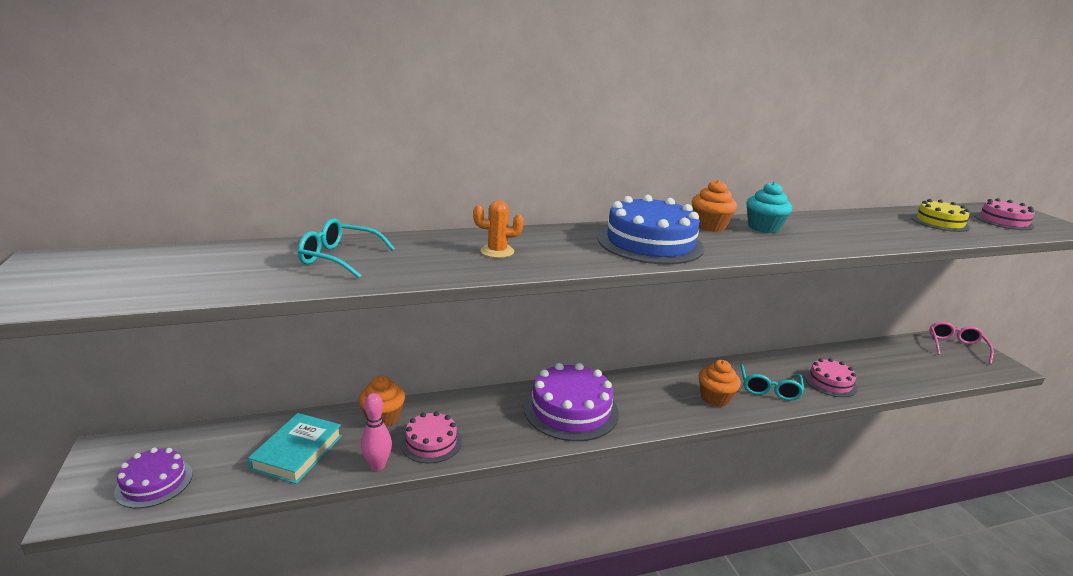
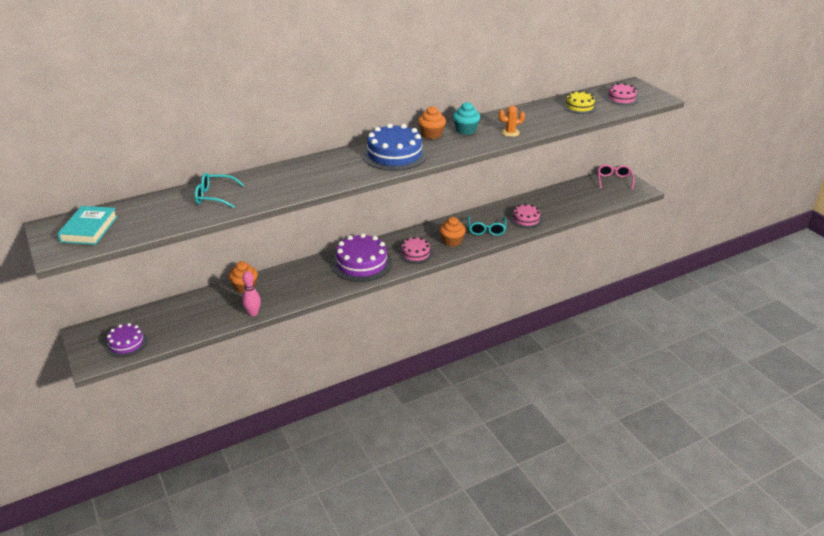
camera: 10 degrees left, 10 degrees up
(297, 452) = (202, 314): turquoise book -> turquoise book (89, 229)
(431, 442) = (280, 296): pink cake -> pink cake (415, 253)
(497, 251) = (304, 176): orange cactus -> orange cactus (510, 133)

